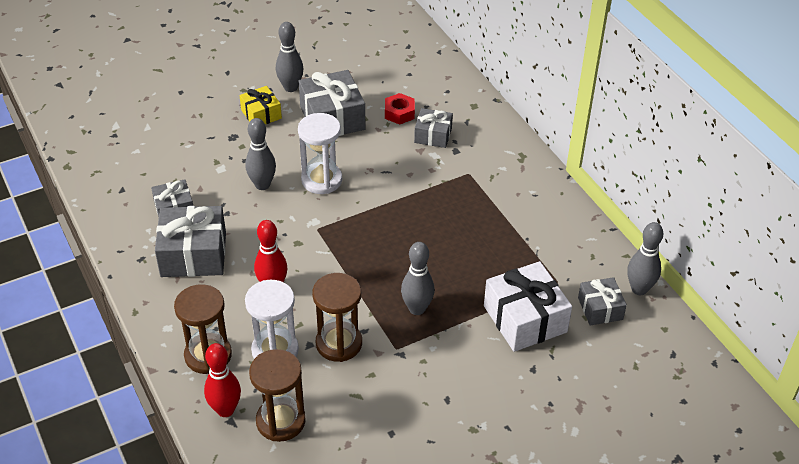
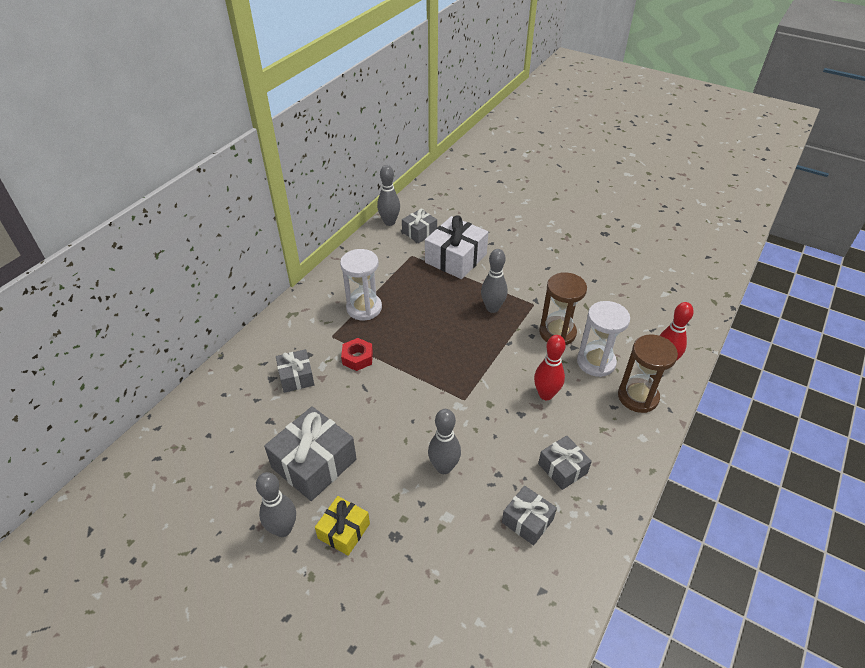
camera: 120 degrees left, 0 degrees up
(193, 254) = (562, 468): grey gift -> grey gift, size x0.58
(280, 421) = (641, 331): brown hourglass -> none
(321, 180) = (406, 426): white hourglass -> white hourglass (364, 308)
(399, 113) = (277, 414): red nut -> red nut (357, 358)

